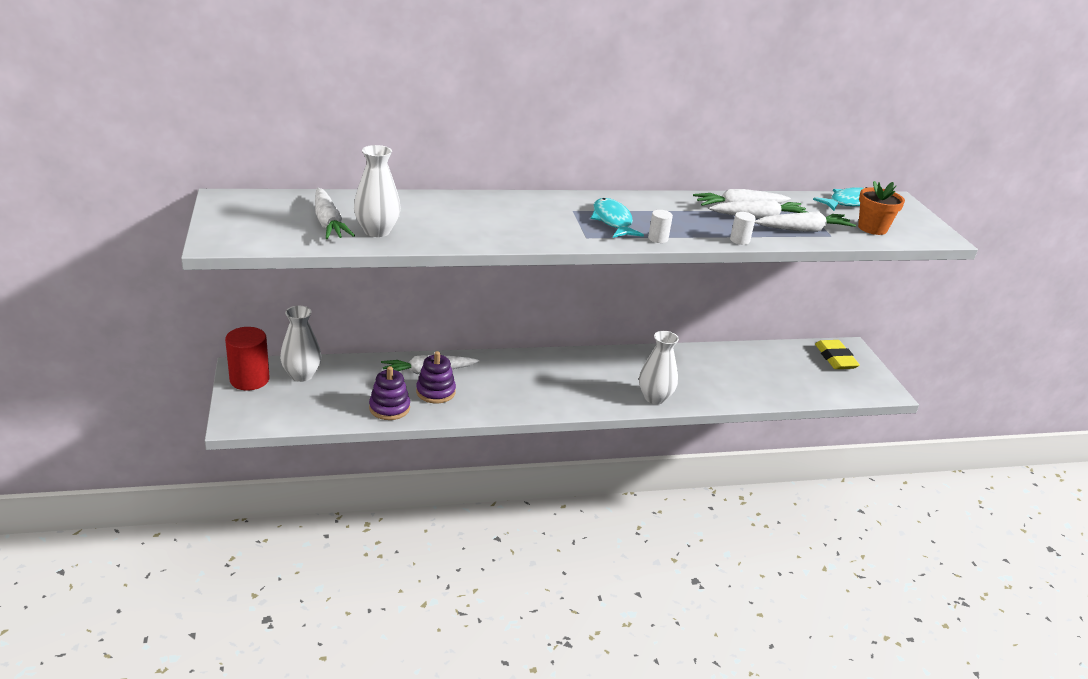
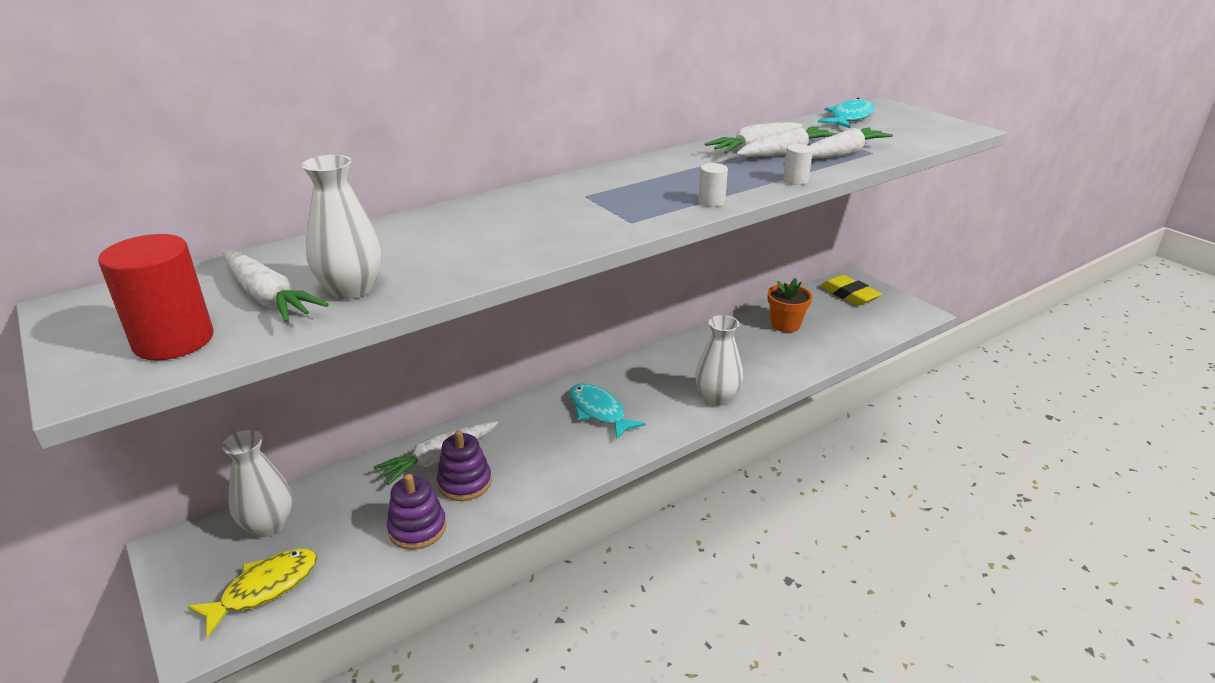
camera: 20 degrees left, 0 degrees up
(249, 379) = (192, 561): red cylinder -> red cylinder (174, 341)
(282, 409) = (264, 588): none -> yellow fish
(612, 221) = (642, 195): turquoise fish -> turquoise fish (598, 412)
(872, 228) = (899, 136): orange flower pot -> orange flower pot (785, 325)

